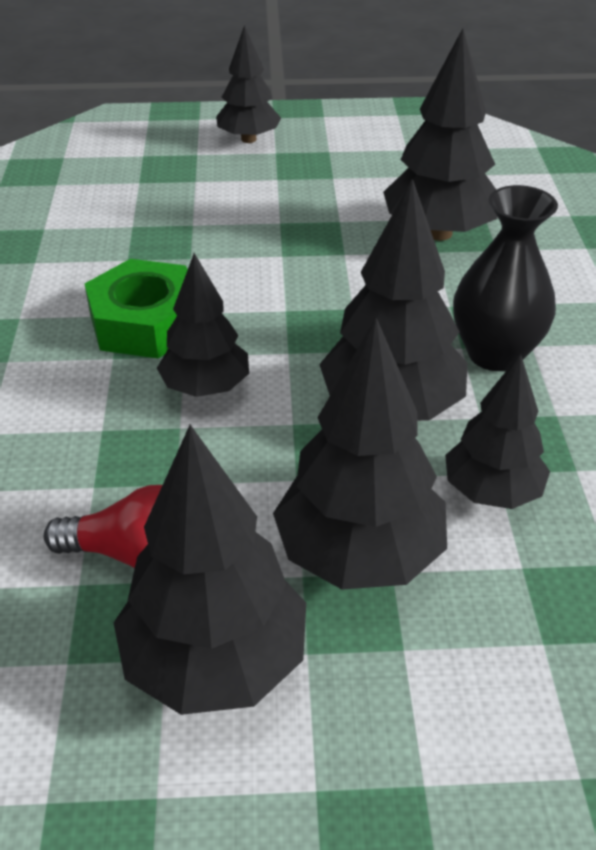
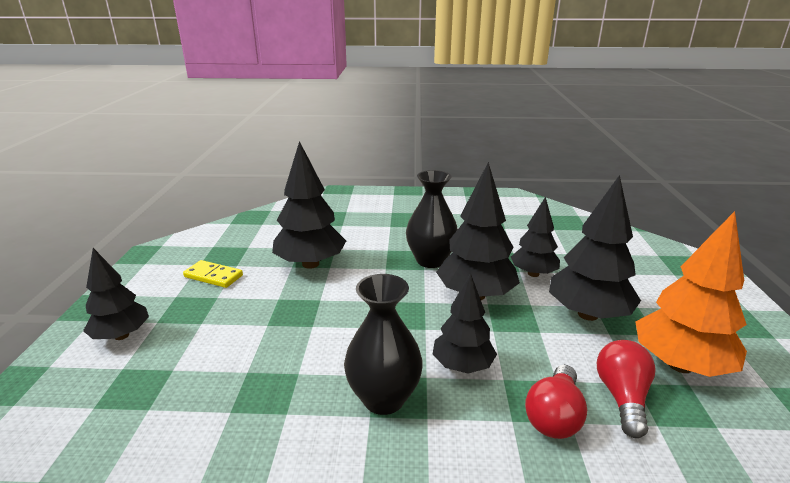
camera: 85 degrees left, 15 degrees down
(105, 470) = (554, 416): none -> red light bulb
(146, 322) = (383, 398): green nut -> black vase
(215, 661) = (680, 365): black tree -> orange tree
(380, 165) = (213, 276): none -> yellow domino

